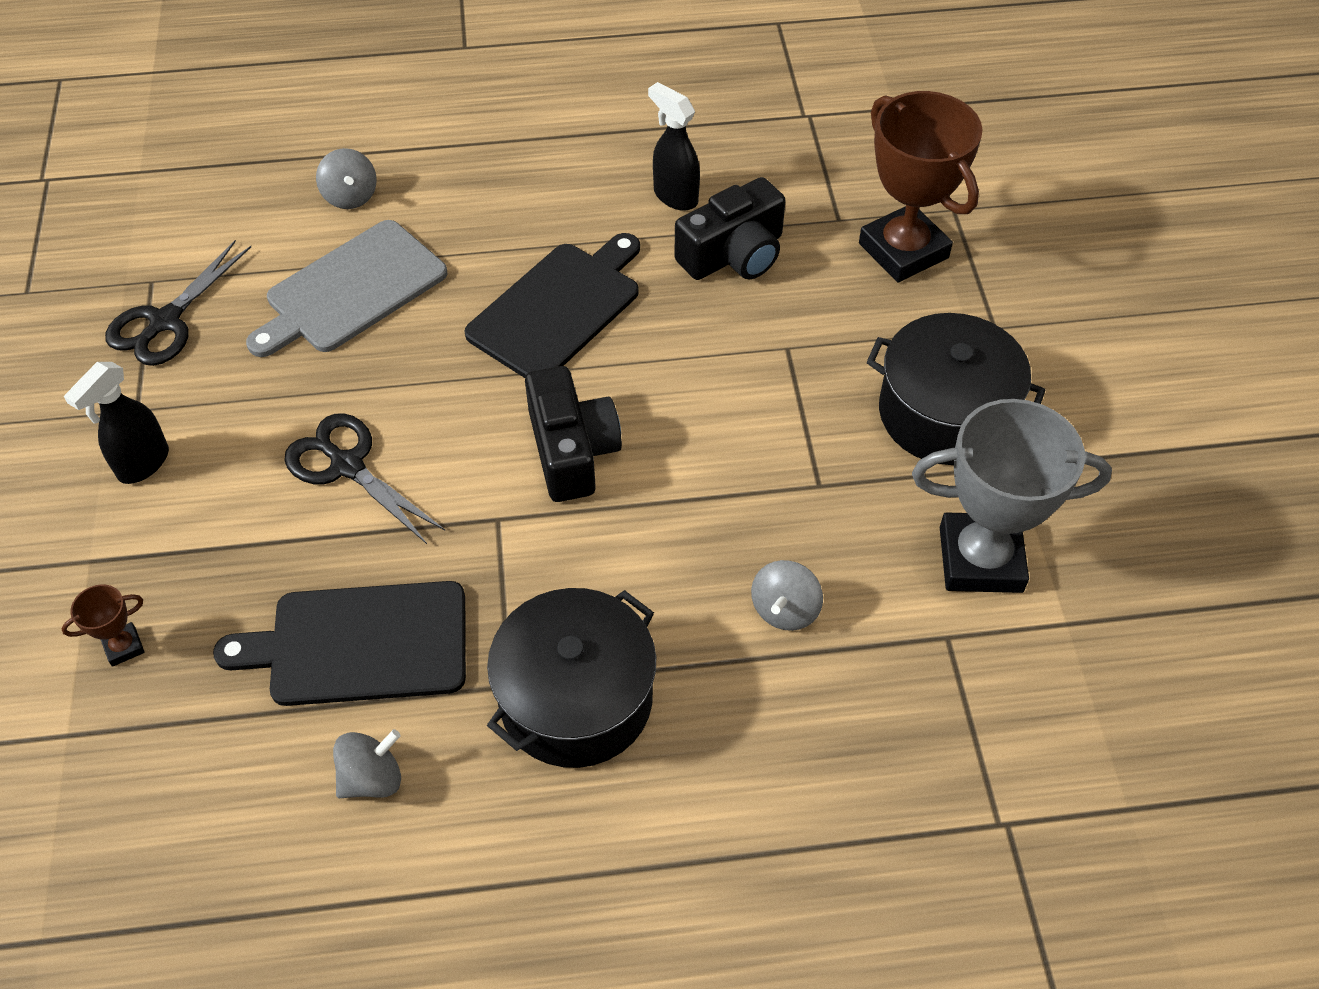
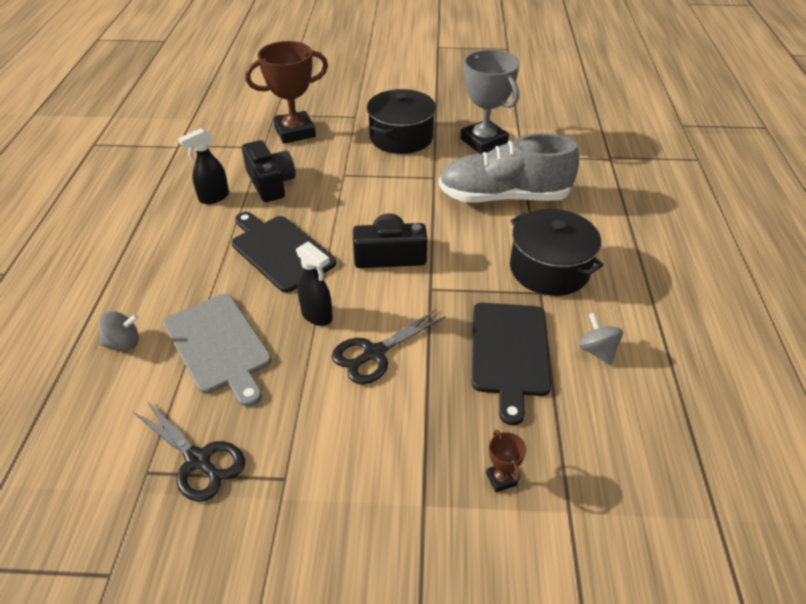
camera: 80 degrees left, 10 degrees down
(143, 464) = (341, 472): black spray bottle -> black spray bottle (317, 316)
(785, 610) = (503, 197): grey spinning top -> grey shoe
(980, 559) = (483, 141): grey trophy -> grey trophy turned 45 degrees counterclockwise

